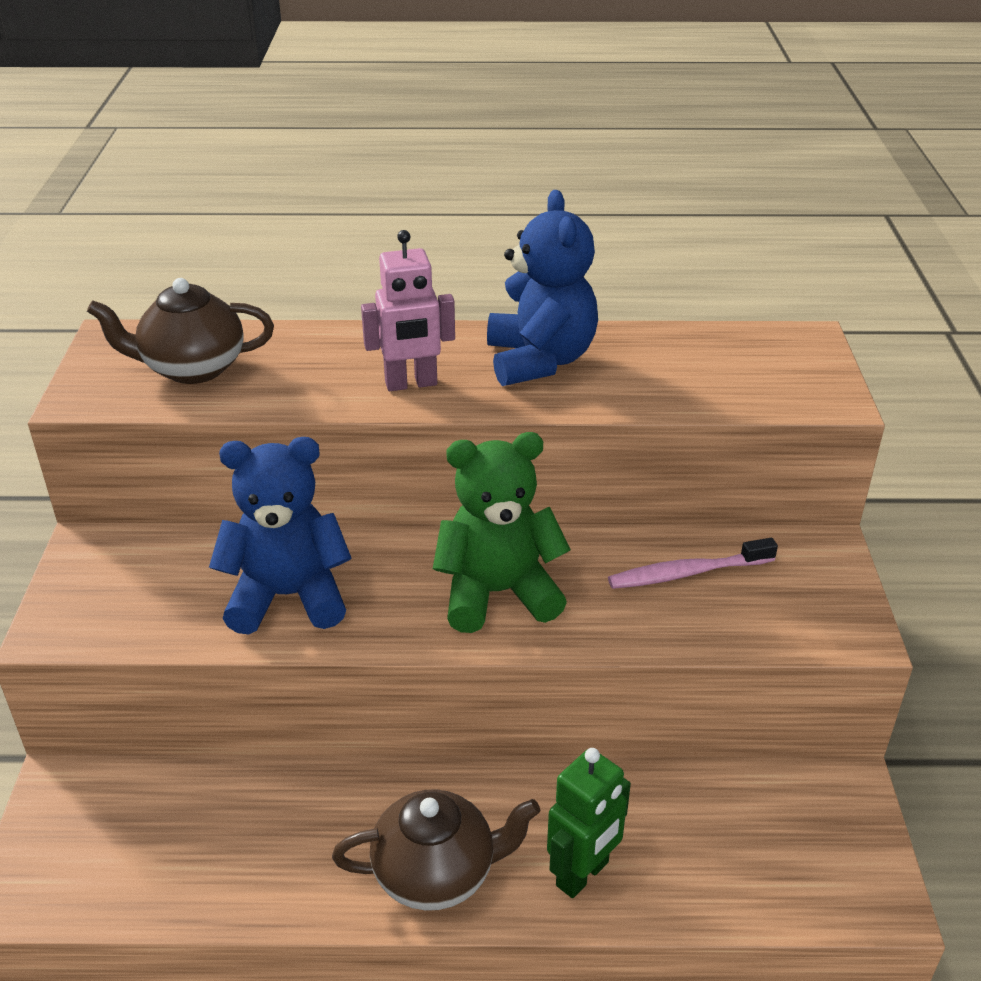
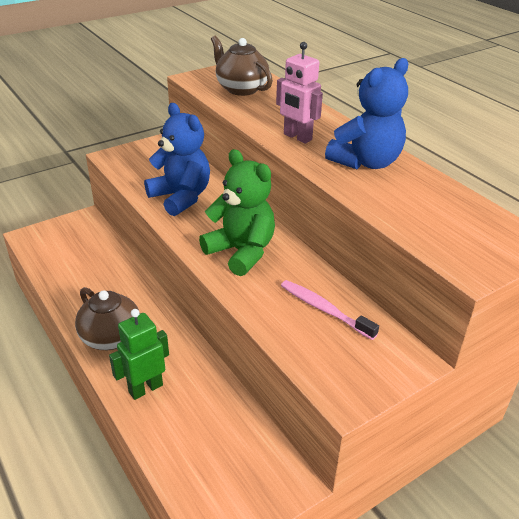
camera: 55 degrees right, 0 degrees up
(583, 874) = (145, 388): green robot -> green robot turned 135 degrees clockwise

